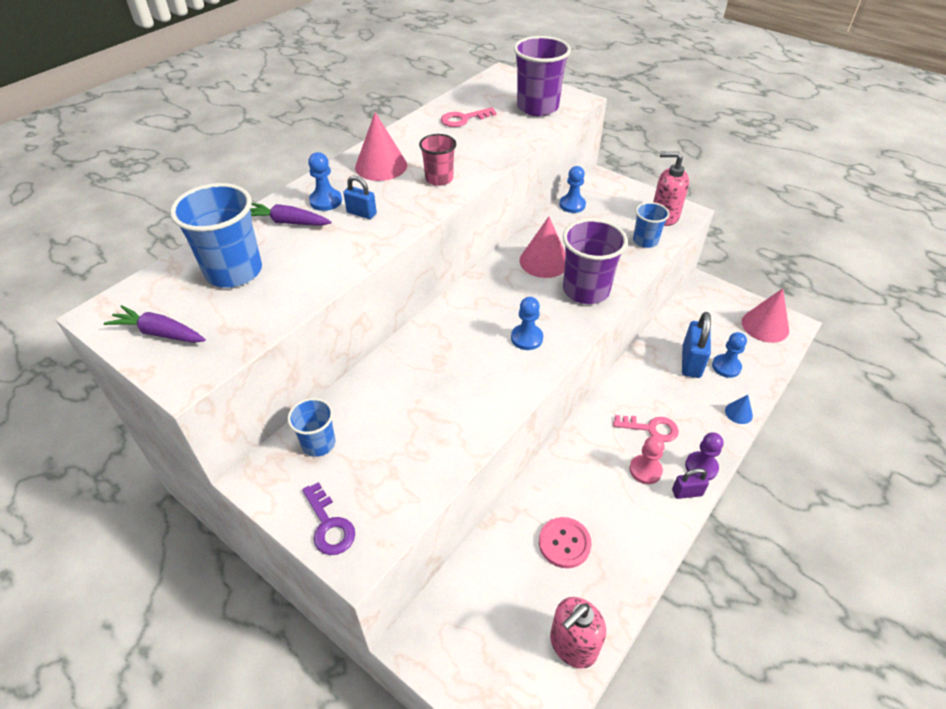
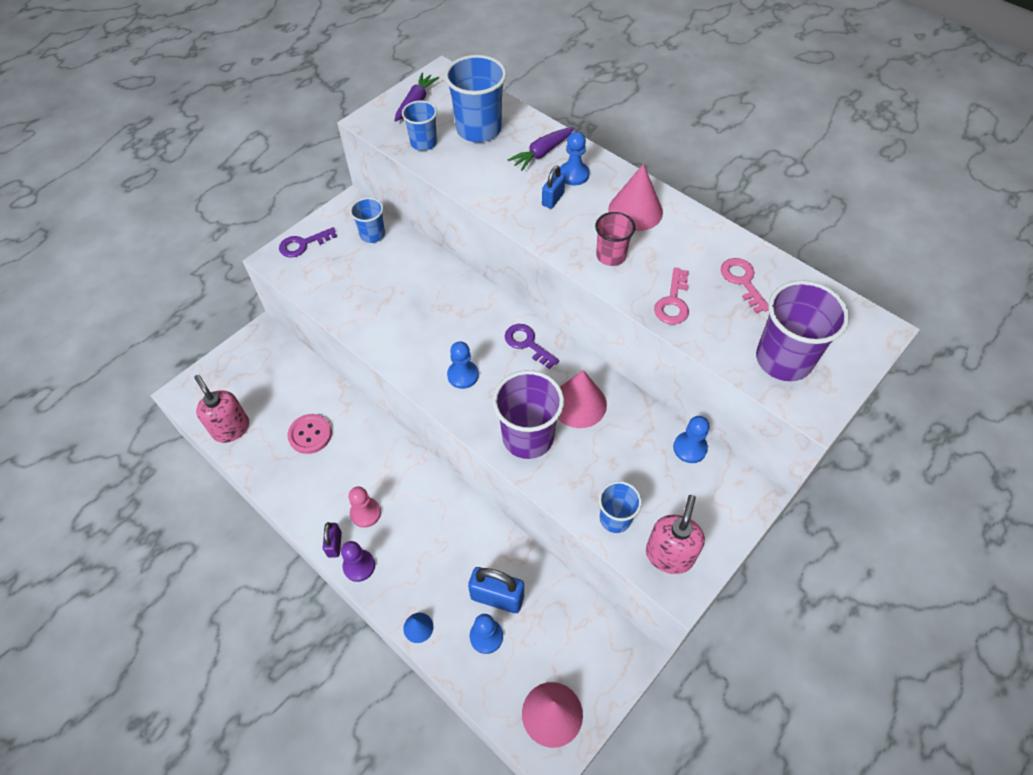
camera: 95 degrees right, 10 degrees up
(248, 317) = (423, 143): none -> blue cup
(288, 222) = (542, 153): purple carrot -> purple carrot turned 150 degrees counterclockwise
(482, 295) = (527, 344): none -> purple key
(651, 428) = (412, 530): pink key -> pink key (673, 302)

